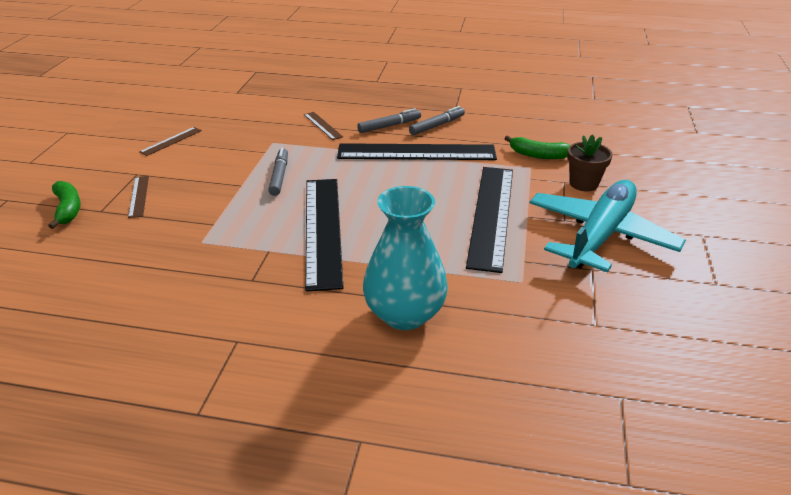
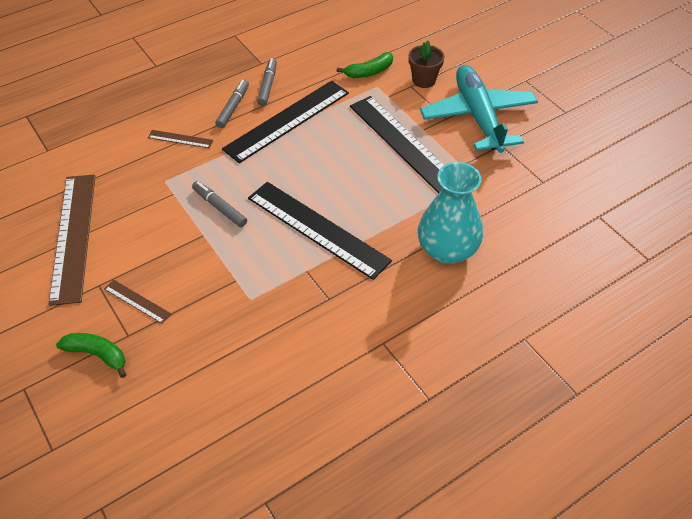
camera: 45 degrees left, 15 degrees up
(171, 141) = (74, 236): brown ruler -> brown ruler, size x2.29

